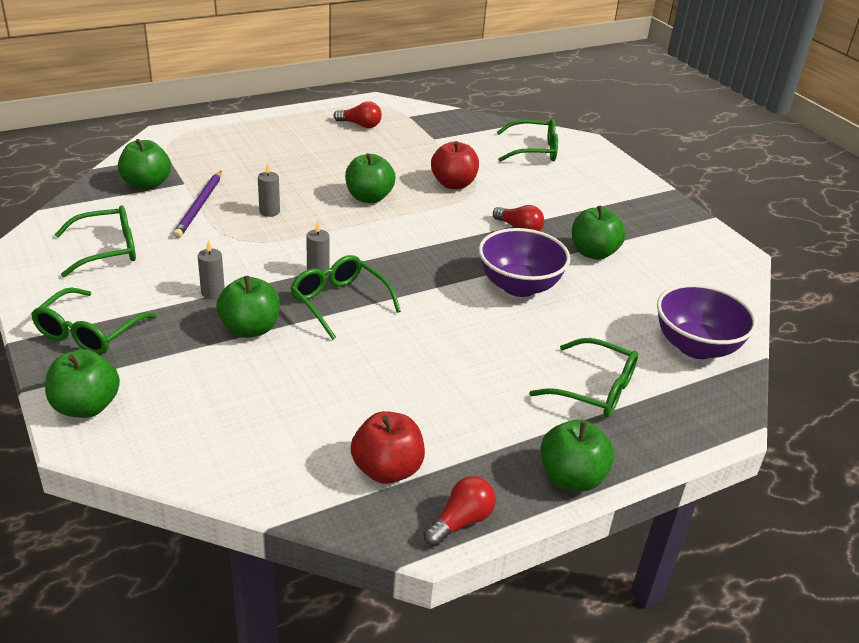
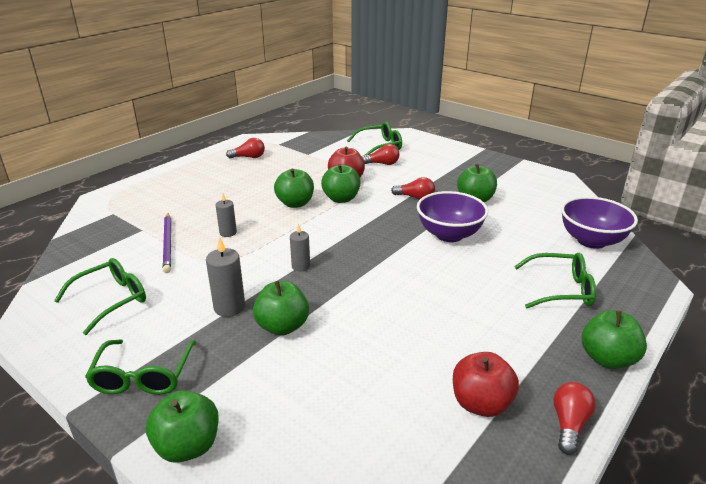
camera: 20 degrees left, 5 degrees down
(146, 184) = (110, 239): green apple -> green apple (341, 199)
(213, 292) = (229, 307): grey candle -> grey candle, size x1.52
(339, 302) = (335, 284): green glasses -> none
(516, 175) = (382, 164): none -> red light bulb

